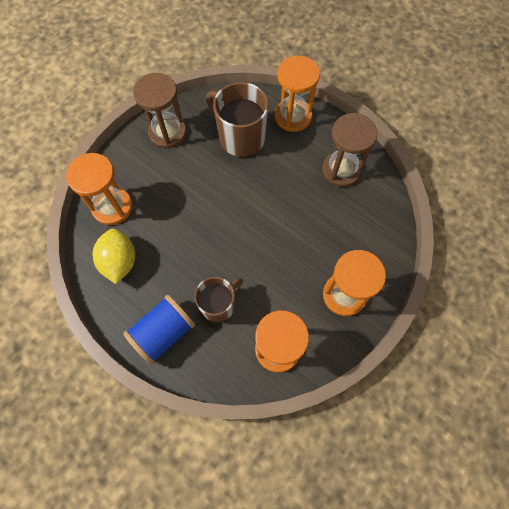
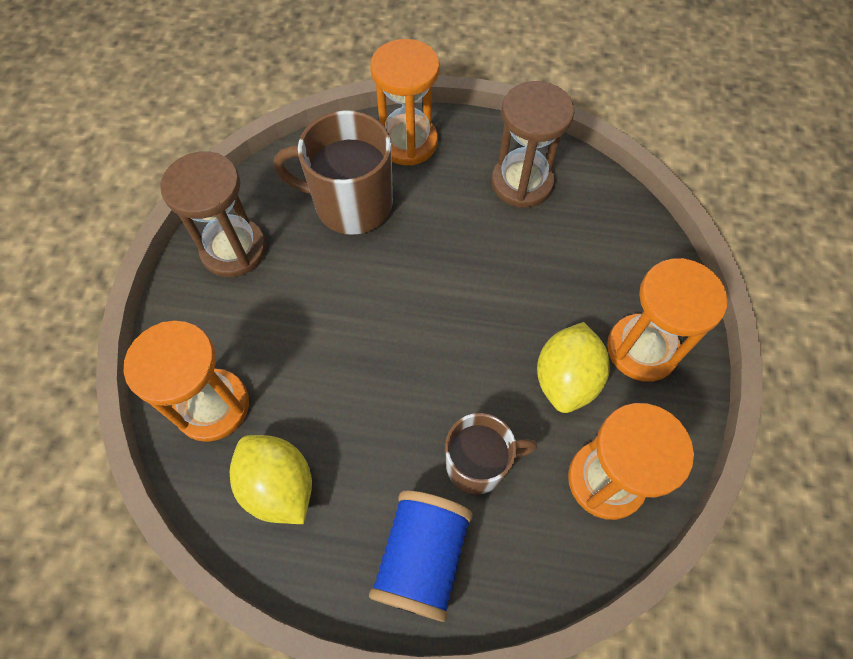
camera: 30 degrees left, 5 degrees down
(219, 304) = (478, 464): brown mug -> brown mug turned 60 degrees clockwise
(292, 288) = (566, 379): none -> yellow lemon

